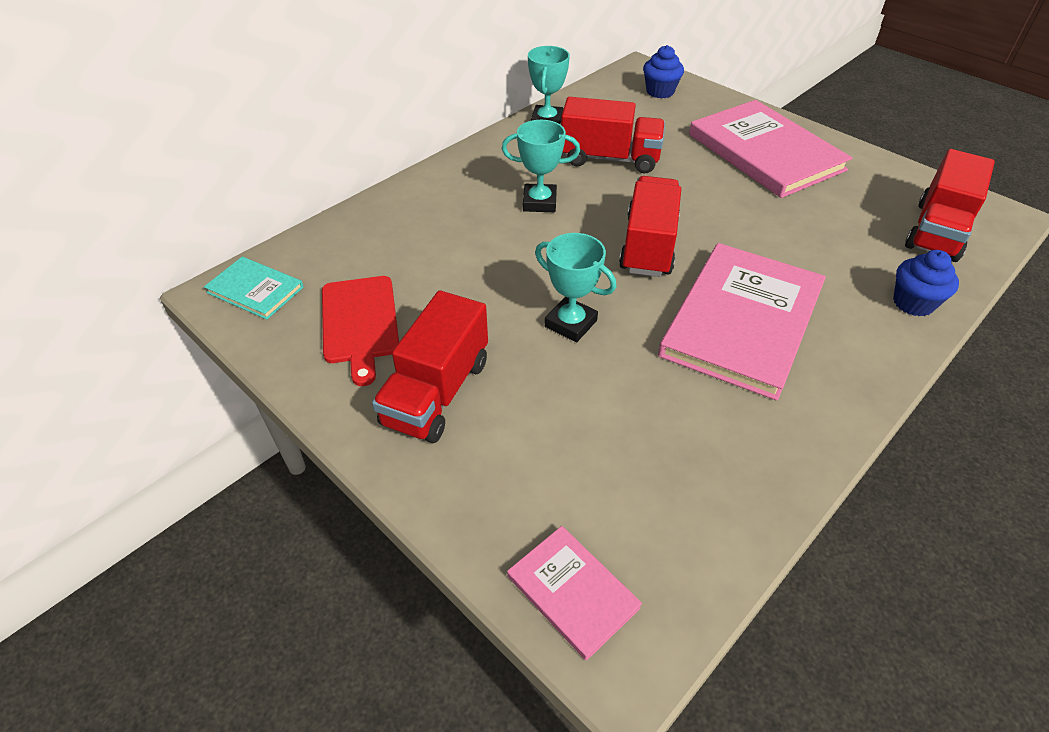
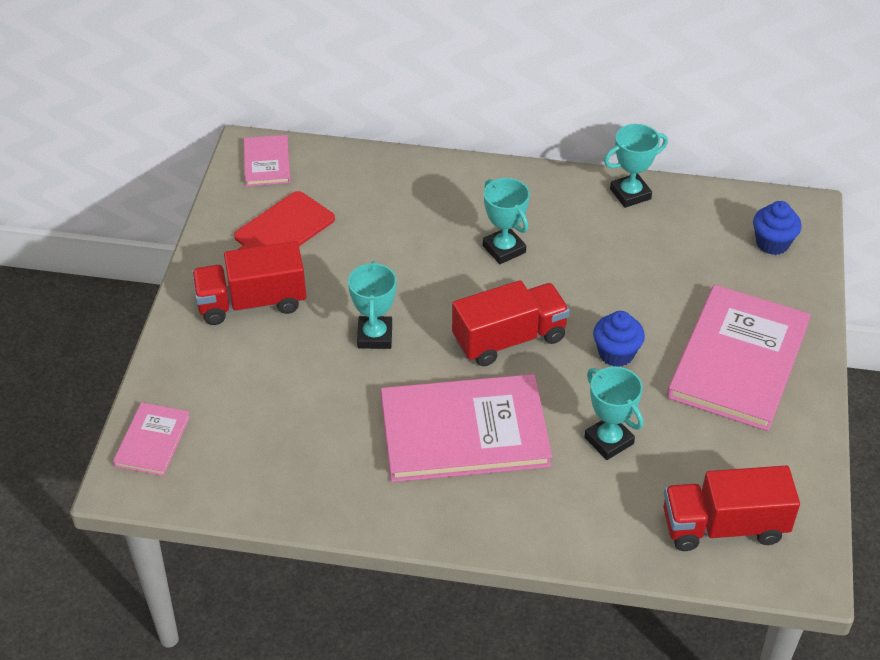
camera: 55 degrees right, 0 degrees up
(255, 290) = (267, 163): turquoise book -> pink book
(609, 158) = (613, 261): red truck -> none
(808, 245) = (609, 440): none -> turquoise trophy
(913, 303) = (589, 535): blue cupcake -> blue cupcake (616, 353)

